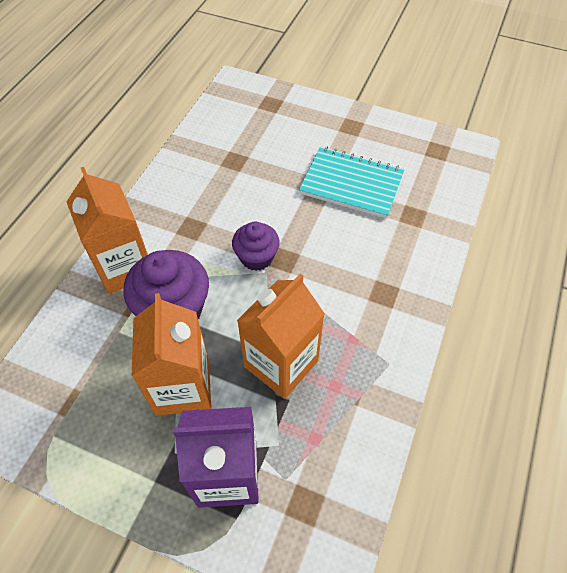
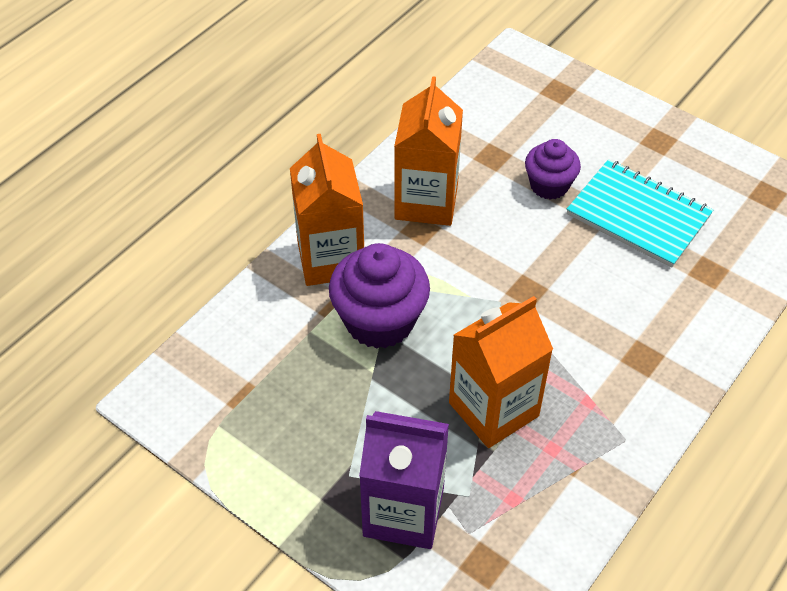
camera: 15 degrees right, 5 degrees down
(182, 387) = (372, 408): orange carton -> orange carton (426, 202)
(256, 257) = (493, 281): purple cupcake -> purple cupcake (549, 185)

